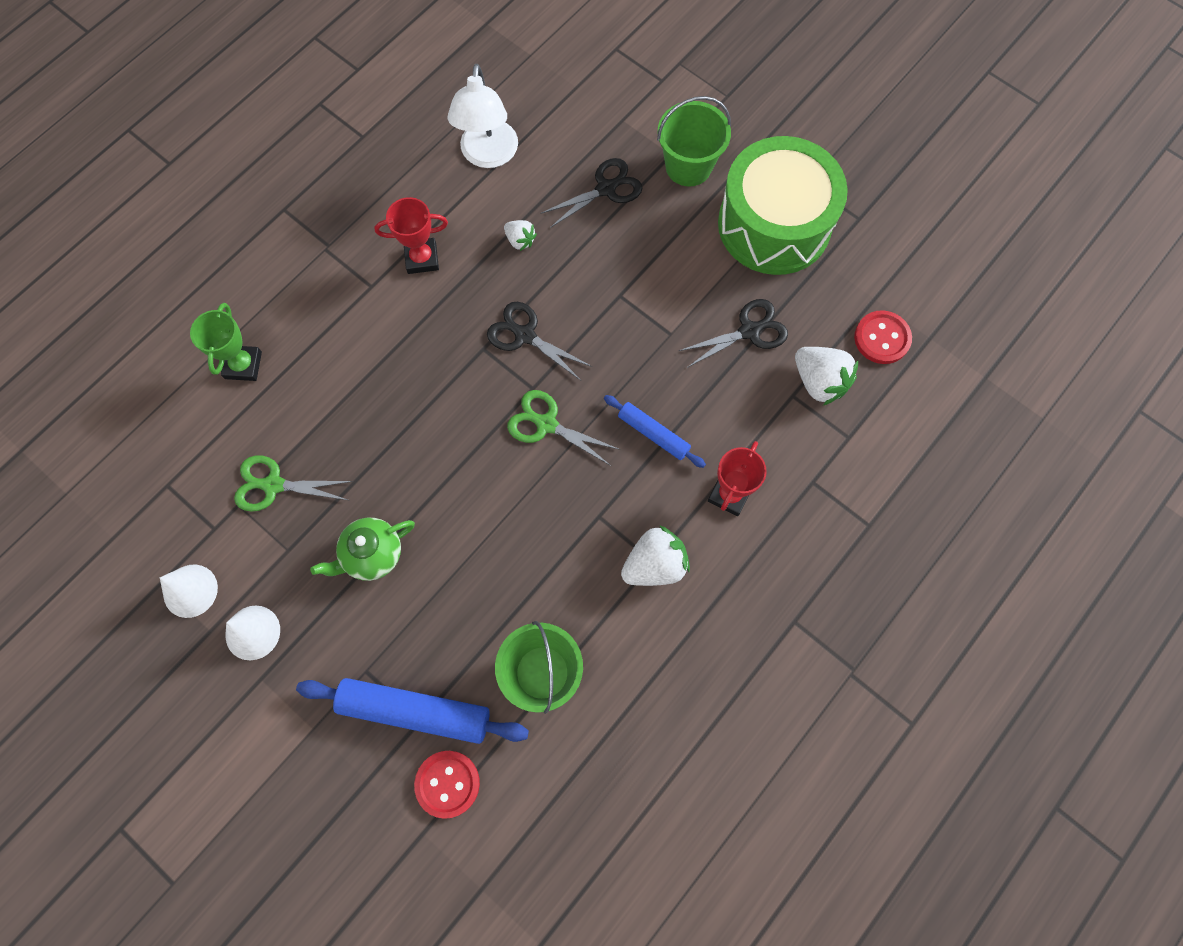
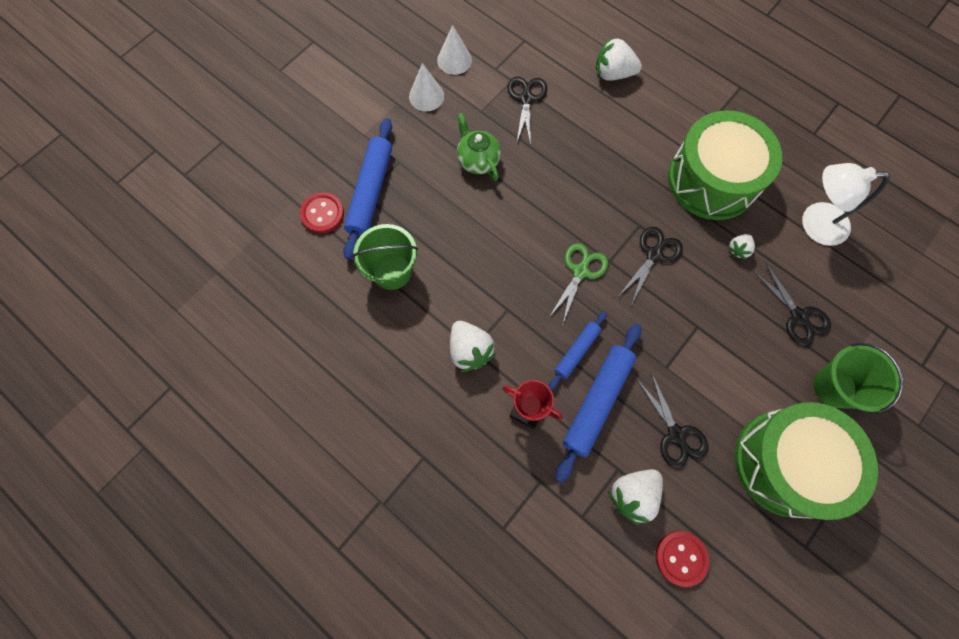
camera: 90 degrees right, 0 degrees up
(243, 365) = (613, 74): green trophy -> white strawberry
(273, 485) = (526, 99): green scissors -> black scissors
(422, 258) = (712, 180): red trophy -> green drum
(715, 414) = (597, 402): none -> blue rolling pin

